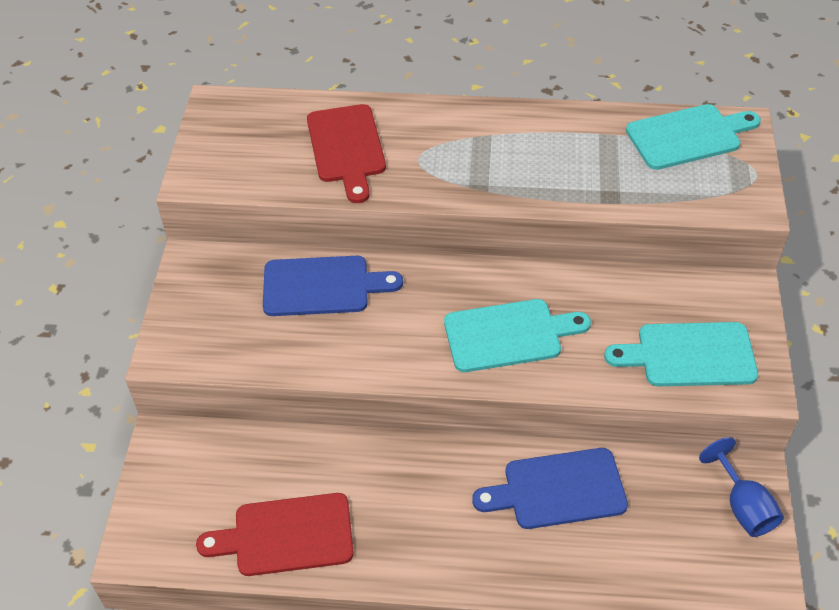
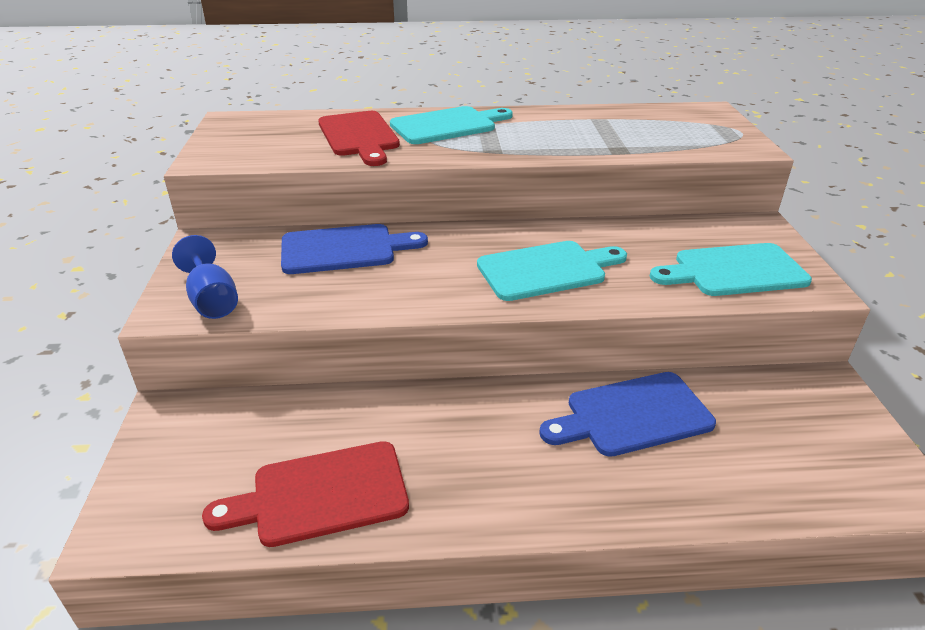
camera: 10 degrees left, 15 degrees down
(688, 136) = (669, 116): turquoise cutting board -> turquoise cutting board (447, 125)
(743, 506) = (835, 410): blue goblet -> blue goblet (212, 300)

